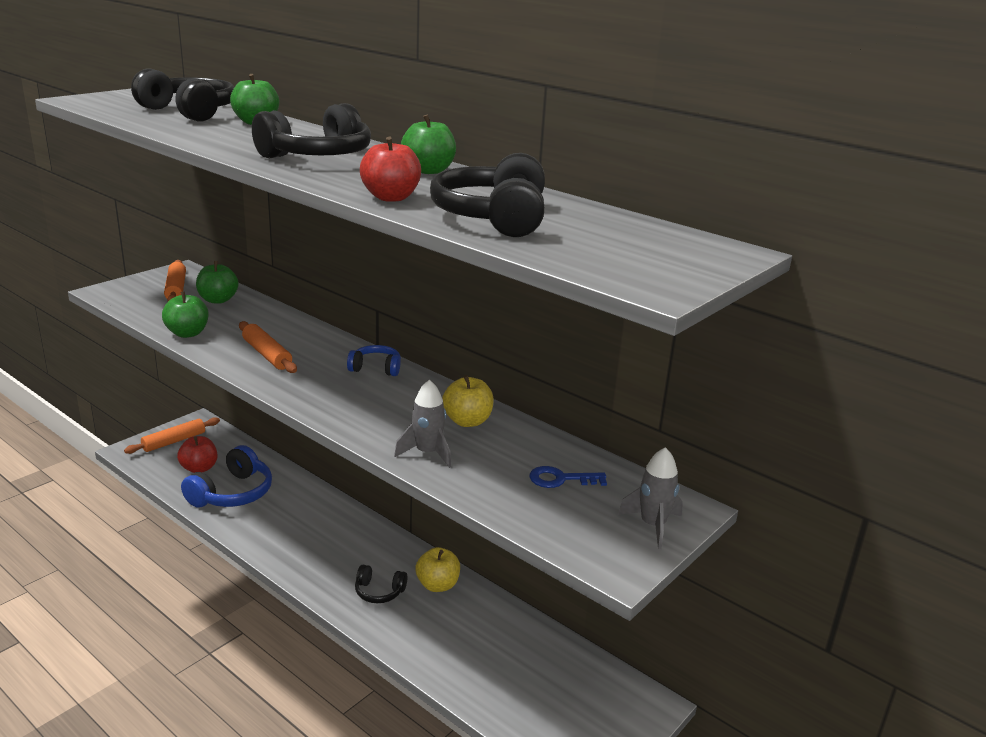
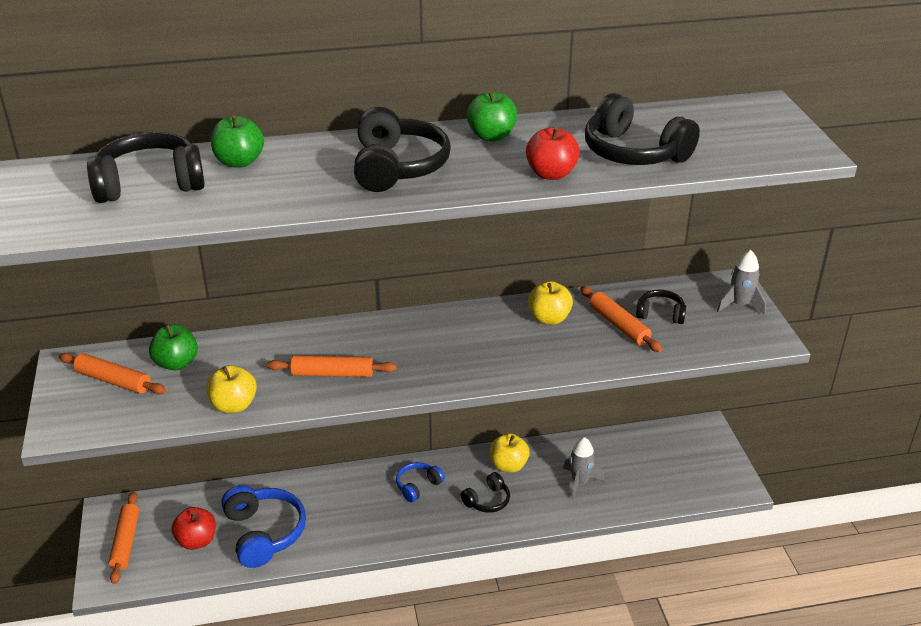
camera: 50 degrees left, 10 degrees up
(187, 333) = (234, 405): green apple -> yellow apple
(376, 368) = (421, 326): blue headphones -> blue headphones (418, 486)
(427, 453) = (577, 355): grey rocket -> grey rocket (580, 482)
(507, 461) = (618, 325): none -> orange rolling pin
(561, 479) = (660, 314): blue key -> black headphones

